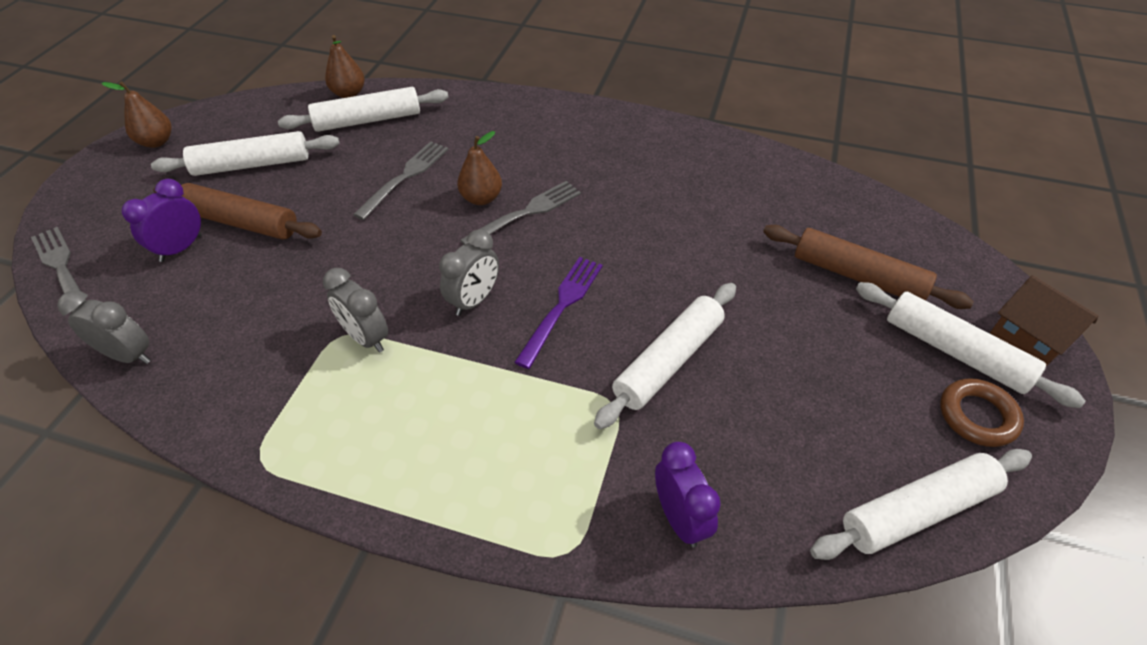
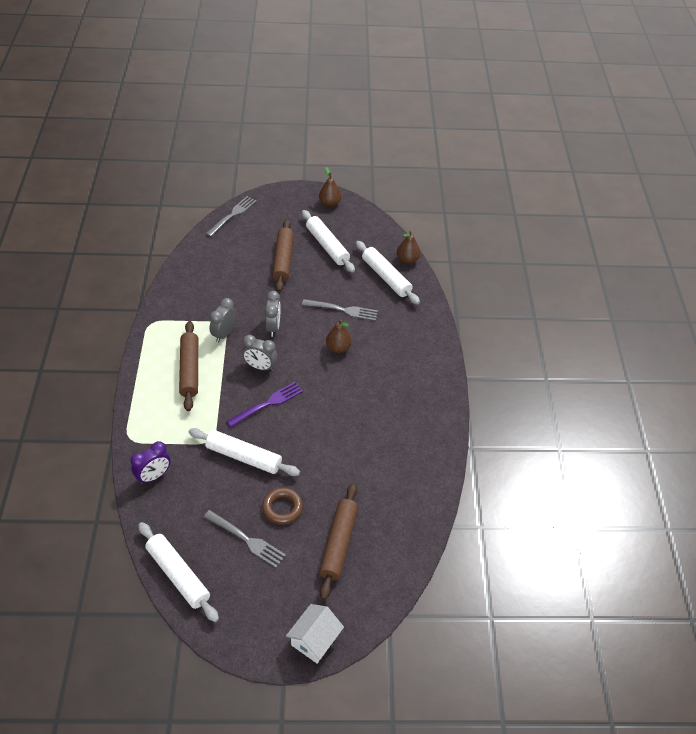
camera: 70 degrees right, 0 degrees up
(128, 355) = (191, 260): grey clock -> grey clock (273, 327)
(181, 248) = (258, 247): purple clock -> none
(429, 409) = (190, 370): none -> brown rolling pin
(526, 213) = (333, 371): grey fork -> grey fork (246, 539)
(561, 306) = (267, 404): purple fork -> purple fork turned 45 degrees counterclockwise
(955, 352) = (291, 596): white rolling pin -> none
(977, 416) = (245, 606): brown ring -> brown ring (282, 508)
(1029, 338) = (314, 640): brown house -> white house

